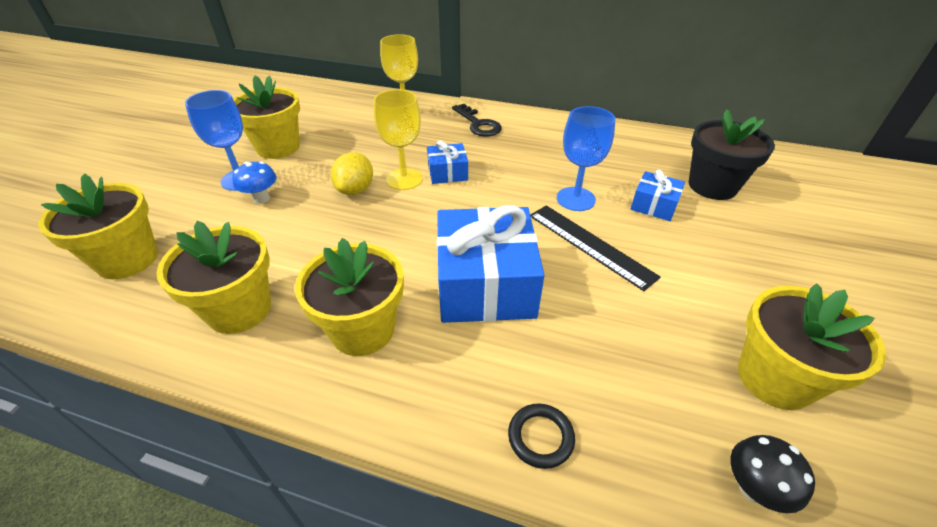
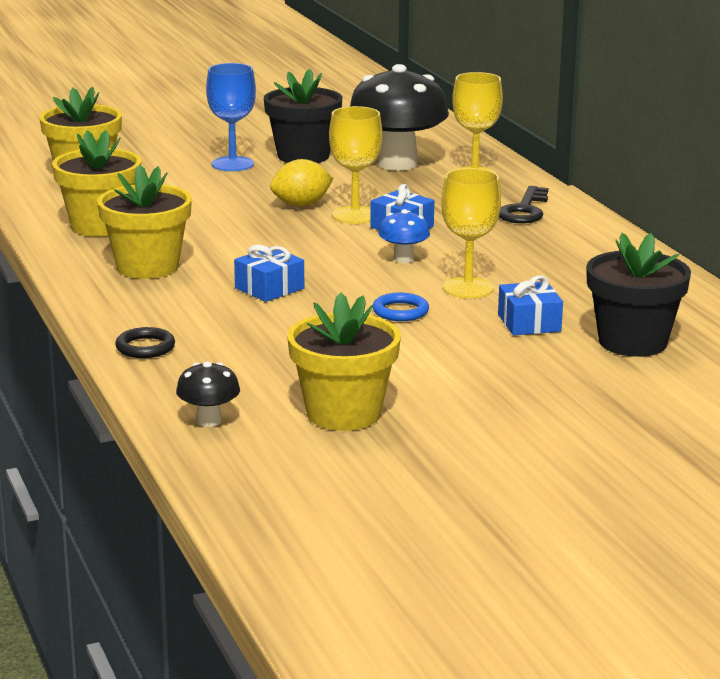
camera: 50 degrees right, 20 degrees down
(261, 198) = (224, 181): blue mushroom -> blue mushroom (403, 259)
(278, 147) = (303, 156): yellow flower pot -> black flower pot
(348, 125) = (397, 164): none -> black mushroom
(485, 284) = (269, 288): blue gift -> blue gift, size x0.49
(575, 199) = (468, 288): blue goblet -> yellow goblet
(590, 245) = (400, 311): black ruler -> blue ring

